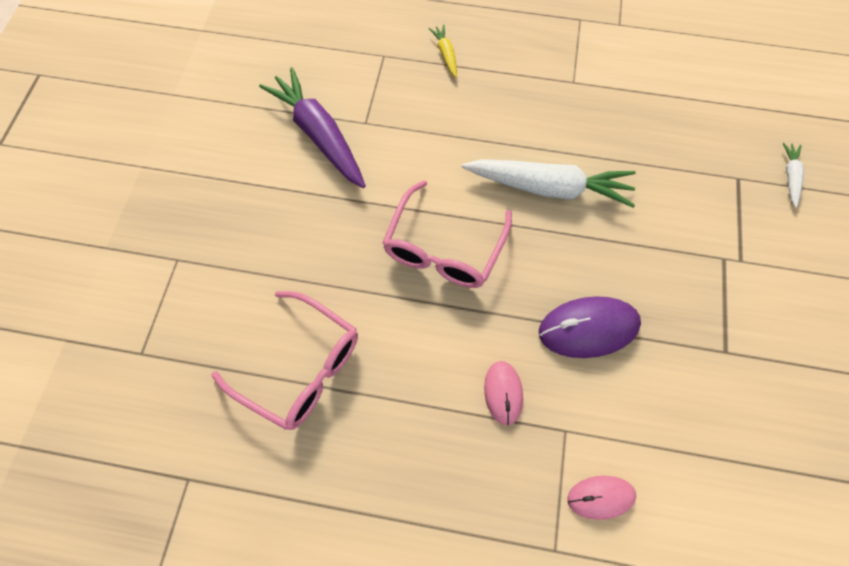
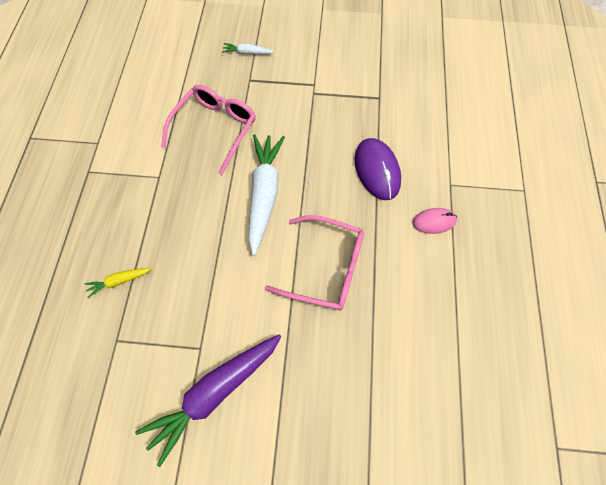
camera: 95 degrees left, 0 degrees up
(300, 368) = (447, 370): pink glasses -> pink glasses (215, 129)
(600, 497) = (486, 166): pink mouse -> none

